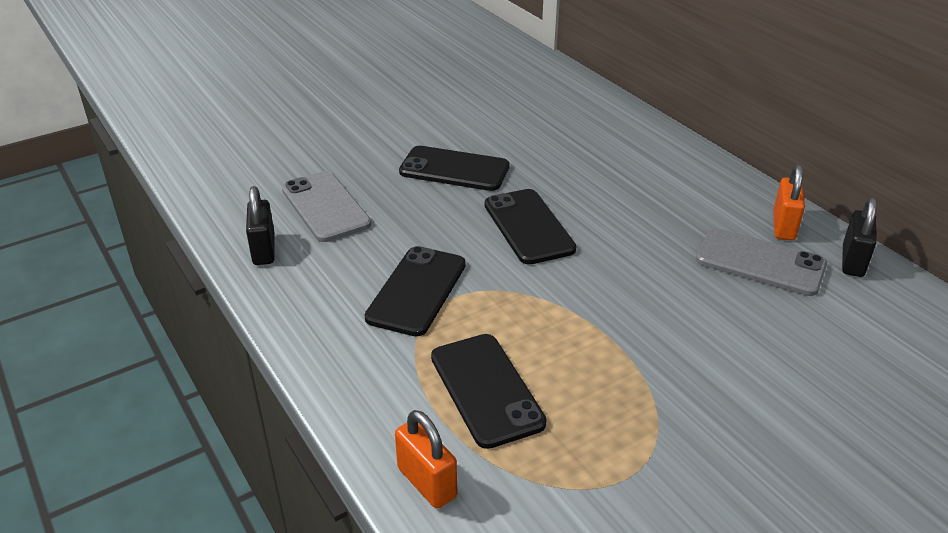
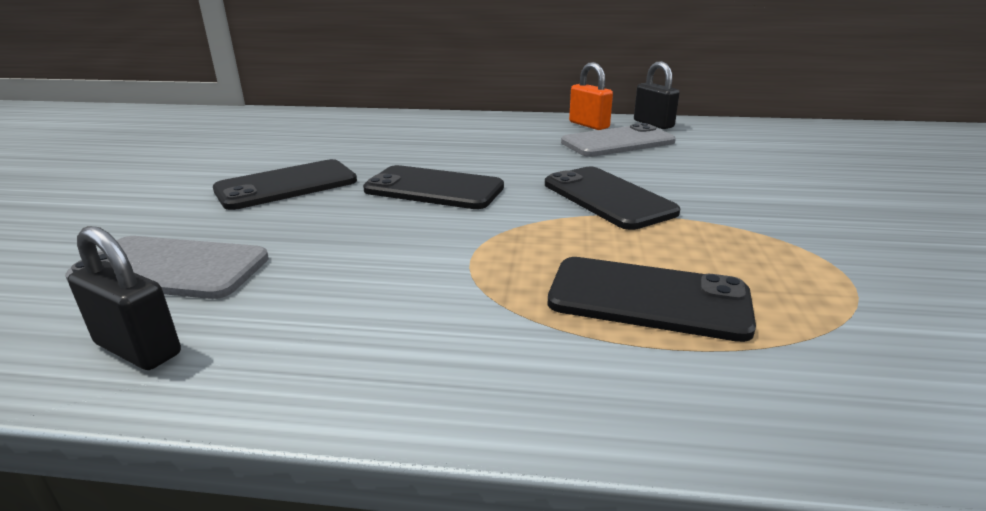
camera: 50 degrees left, 10 degrees down
(417, 291) = (427, 273): black phone -> black phone (608, 198)
(426, 482) = (792, 410): orange padlock -> none

